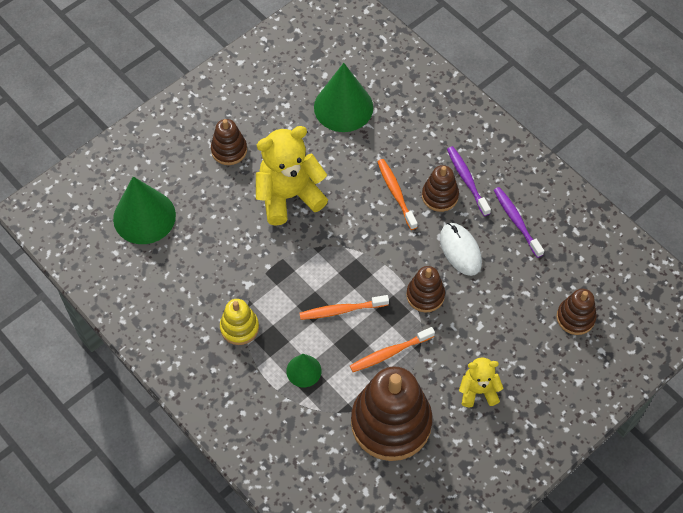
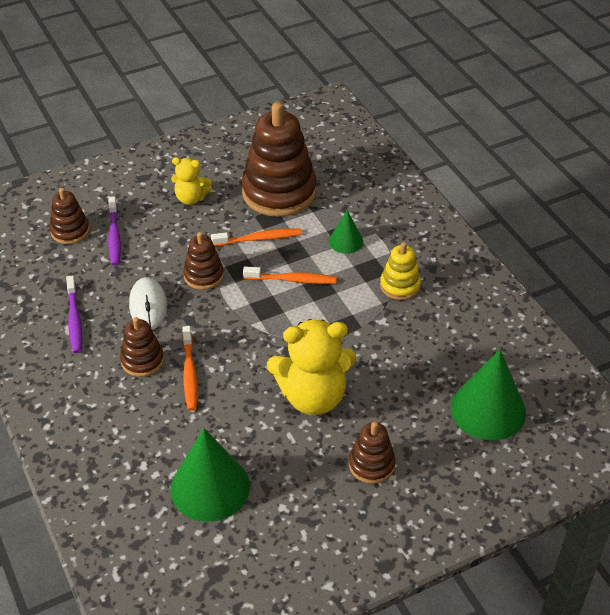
camera: 165 degrees left, 15 degrees down
(467, 180) = (103, 370): purple toothbrush -> purple toothbrush (114, 236)

